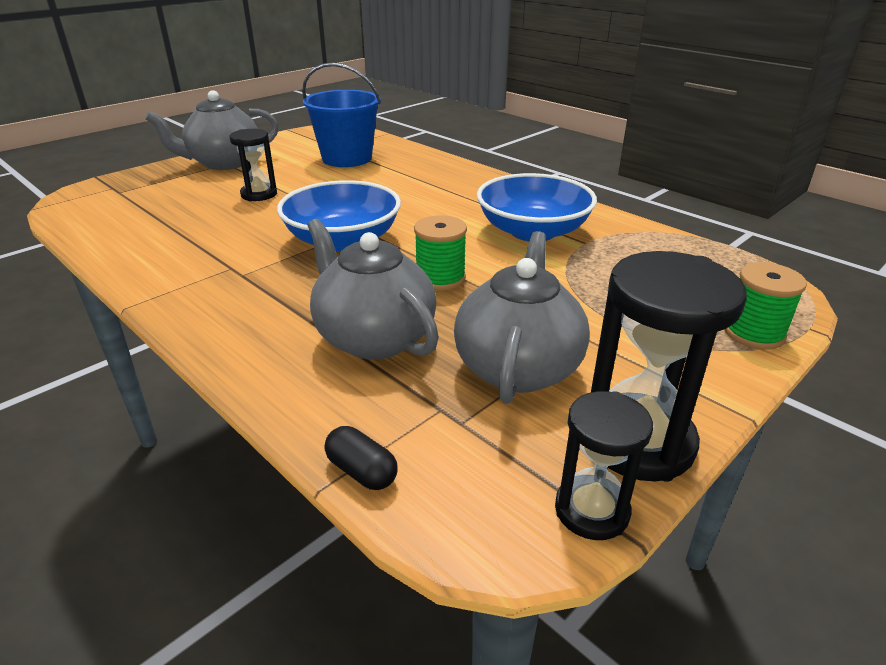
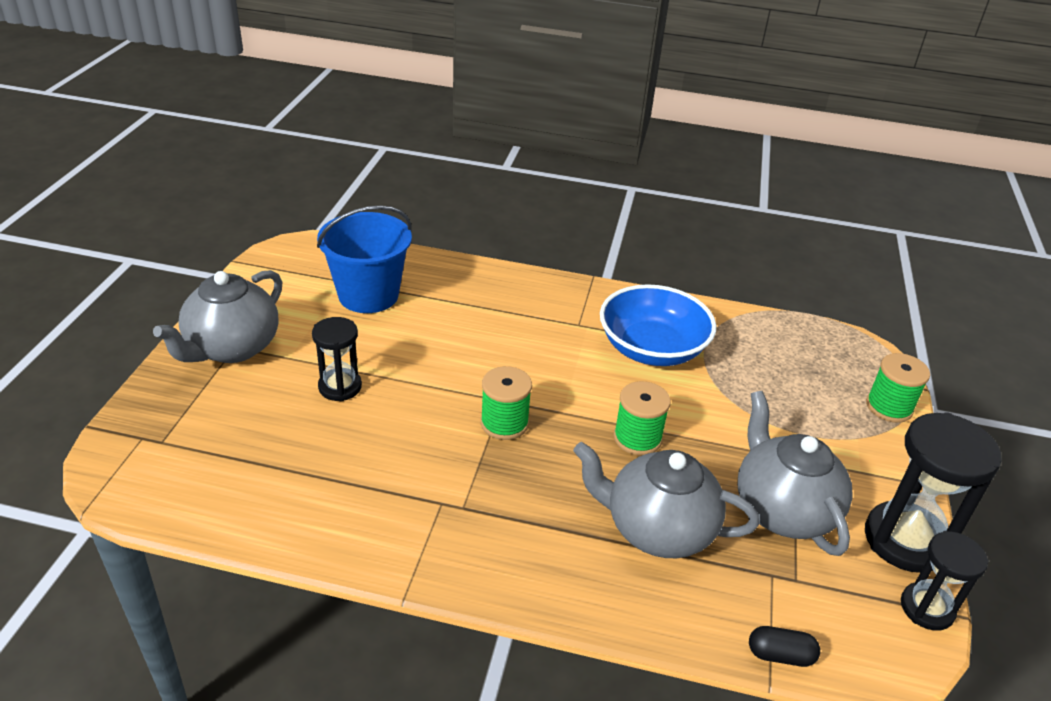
camera: 35 degrees left, 5 degrees up
(343, 240) = (504, 423): blue bowl -> green spool

